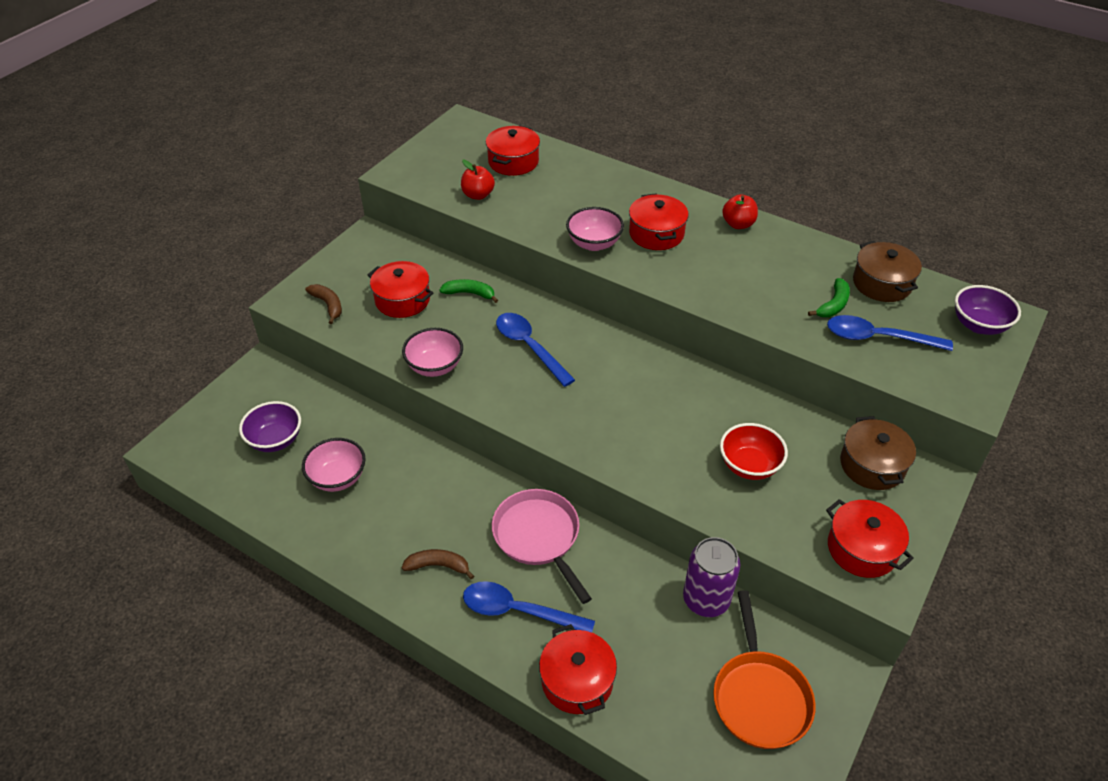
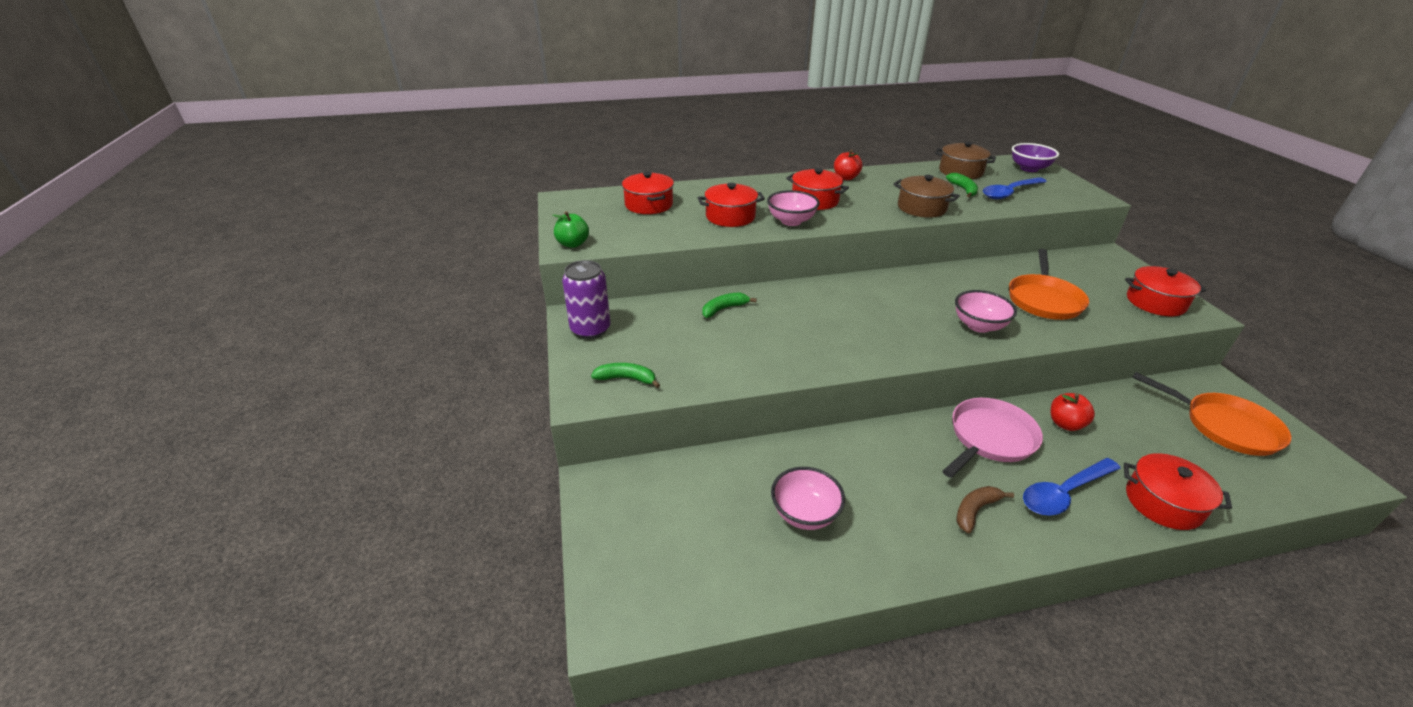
camera: 45 degrees left, 10 degrees down
(275, 440) = (705, 529): purple bowl -> none
(328, 305) = (626, 379): brown banana -> green banana
(402, 172) = (573, 244): none -> green apple
(402, 300) = (682, 340): red pot -> red pot (730, 216)
(435, 366) = (785, 365): pink bowl -> pink bowl (979, 326)
(478, 195) = (661, 231): red apple -> red apple (1065, 424)
(529, 347) = (822, 315): blue spoon -> none
(539, 537) = (989, 438): pink pan -> pink pan turned 120 degrees clockwise
(706, 599) = (1115, 399): purple can -> purple can (590, 329)
(749, 466) = (1044, 299): red bowl -> orange pan
(872, 465) = (1081, 264): brown pot -> brown pot (921, 208)

